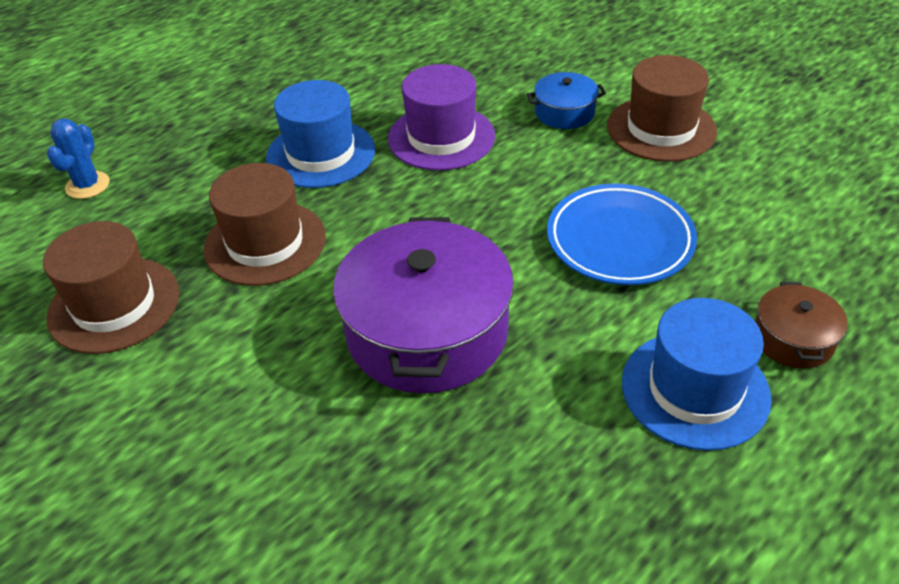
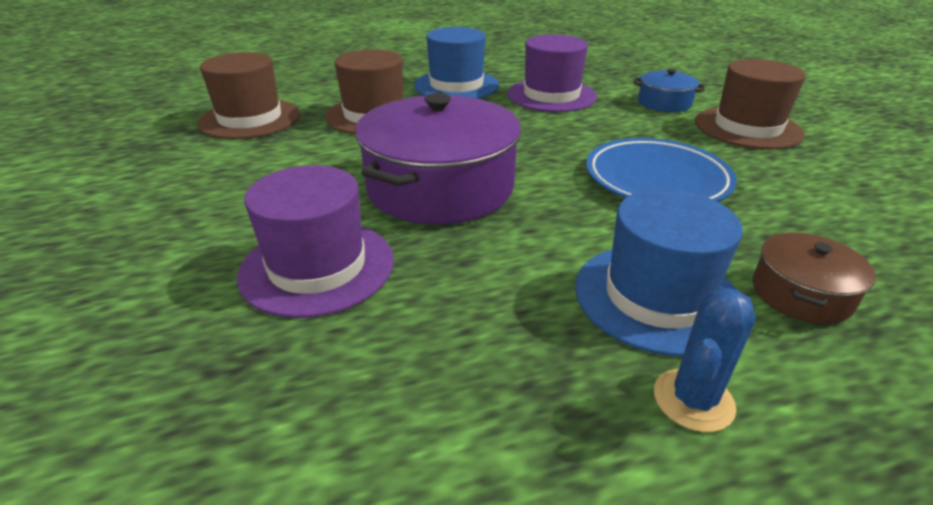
camera: 25 degrees right, 10 degrees down
(88, 185) = (299, 69): blue cactus -> blue cactus (693, 400)
(392, 485) = (317, 266): none -> purple hat

